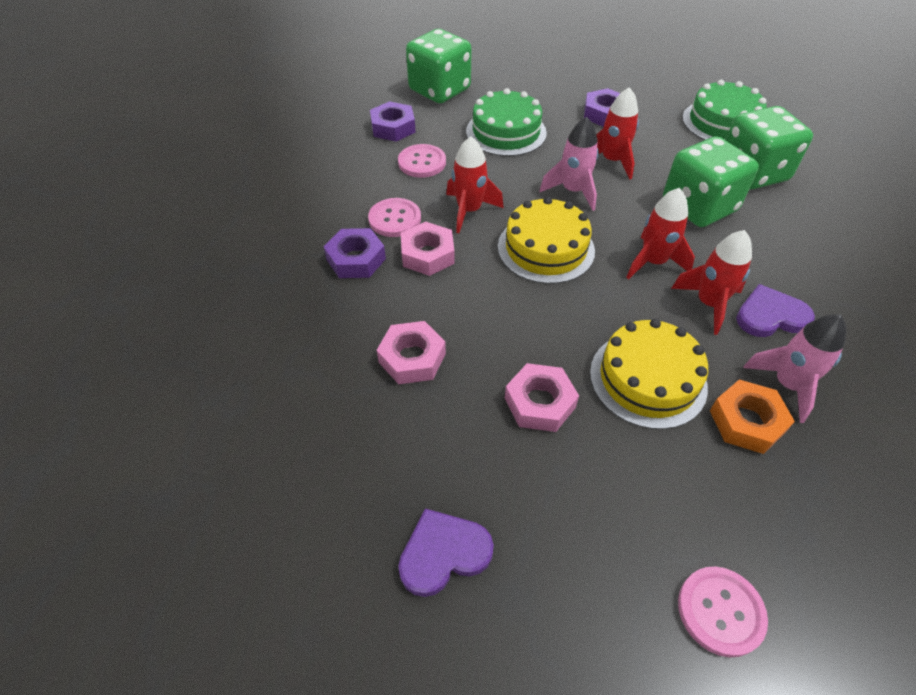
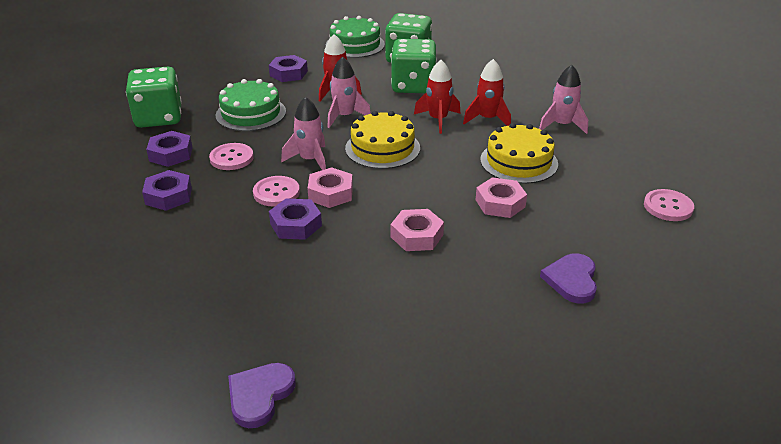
camera: 55 degrees left, 15 degrees down
(332, 162) = (168, 196): none -> purple nut
(469, 211) = (310, 160): red rocket -> pink rocket
(746, 421) = (573, 147): orange nut -> none
(770, 315) = (515, 107): purple heart -> purple heart (260, 395)

